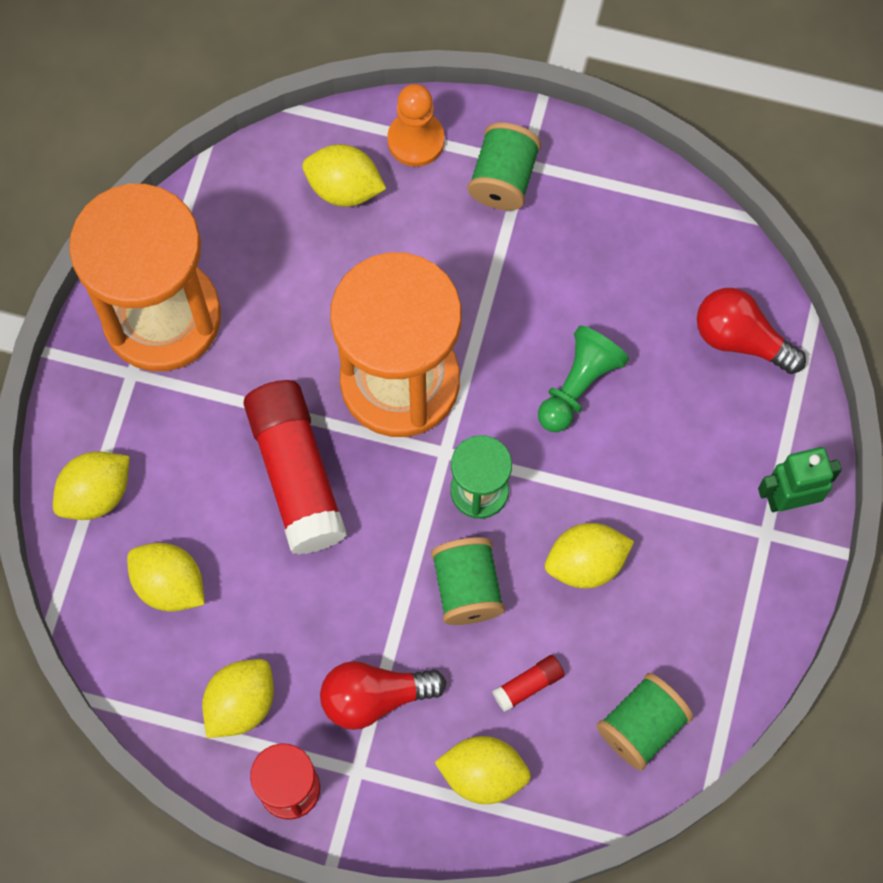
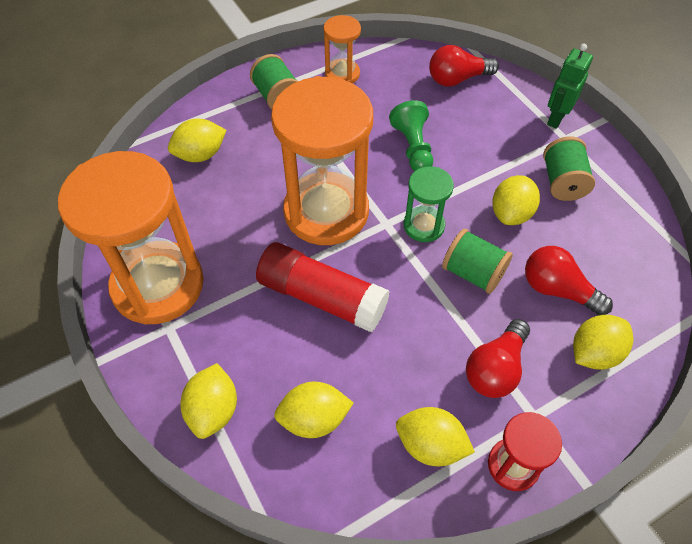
camera: 45 degrees left, 15 degrees down
(241, 703) = (430, 445): yellow lemon -> yellow lemon turned 60 degrees counterclockwise
(416, 140) = (216, 112): orange pawn -> none
(528, 685) = (557, 290): red glue stick -> red light bulb
(613, 209) = (342, 74): none -> orange hourglass
(641, 726) = (628, 259): green spool -> green spool (562, 182)

